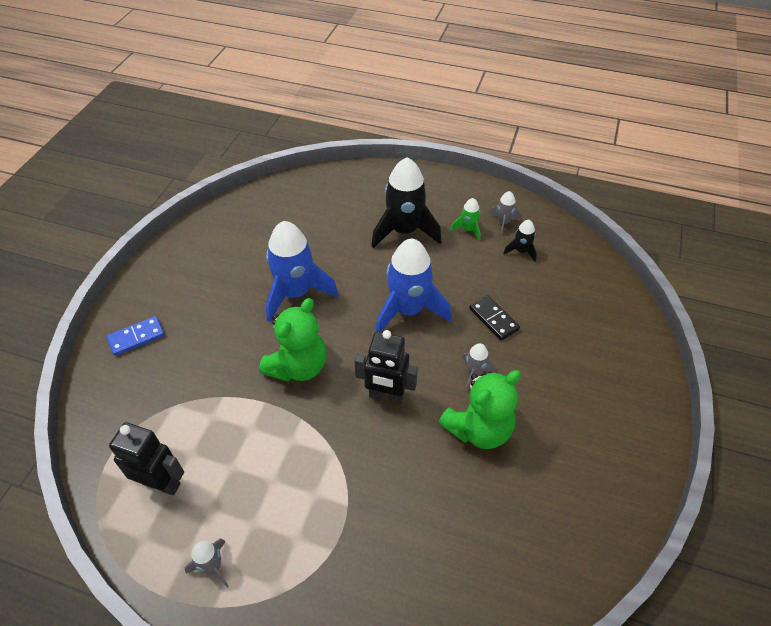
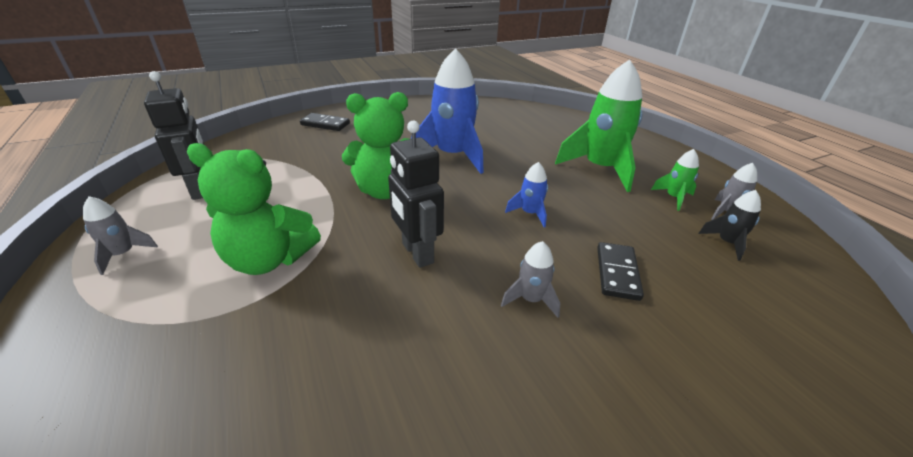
camera: 45 degrees right, 15 degrees down
(136, 337) = (325, 124): blue domino -> black domino
(404, 231) = (600, 169): black rocket -> green rocket
(408, 310) = (530, 213): blue rocket -> blue rocket, size x0.46
(478, 429) = (464, 350): green teddy bear -> green teddy bear (269, 259)

